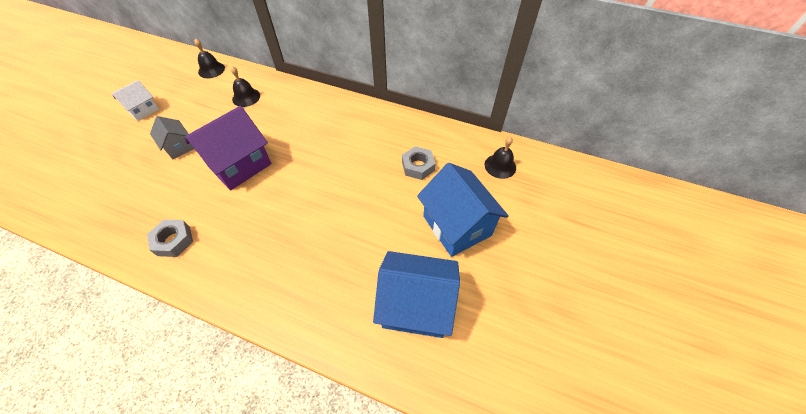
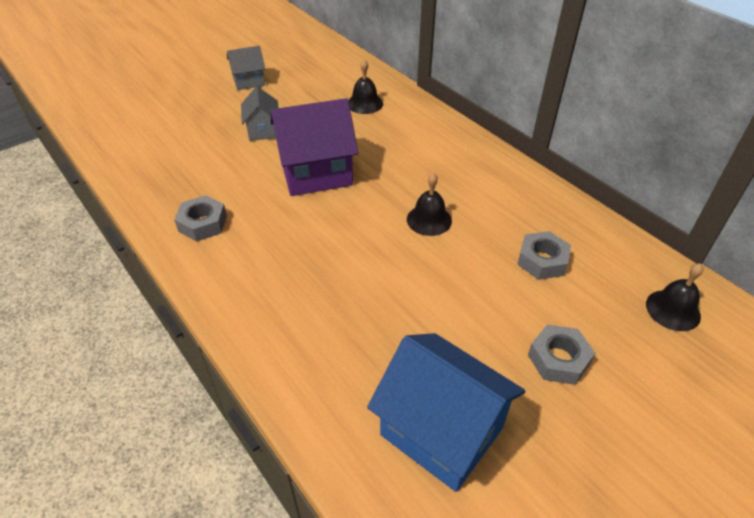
camera: 30 degrees right, 10 degrees down
(143, 110) = (249, 81): white house -> grey house
(211, 70) = (342, 63): black bell -> black bell (429, 220)
(457, 225) = (558, 359): blue house -> grey nut

